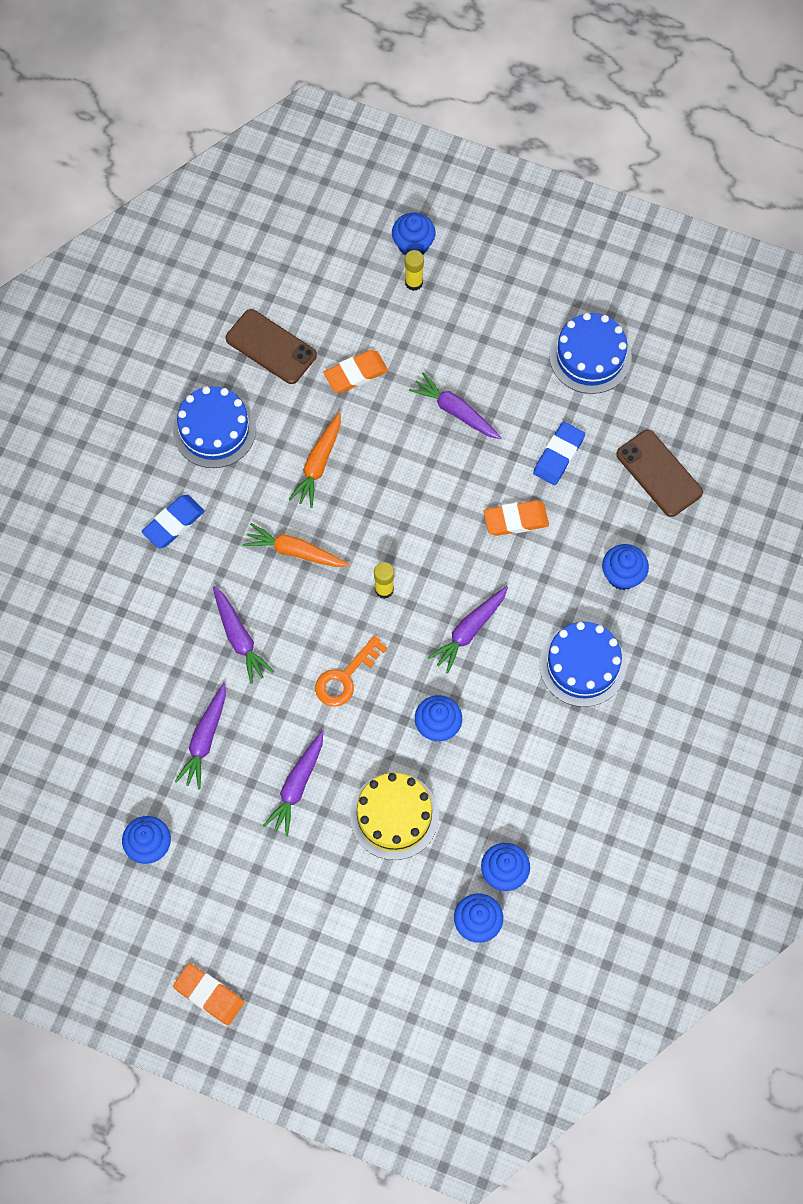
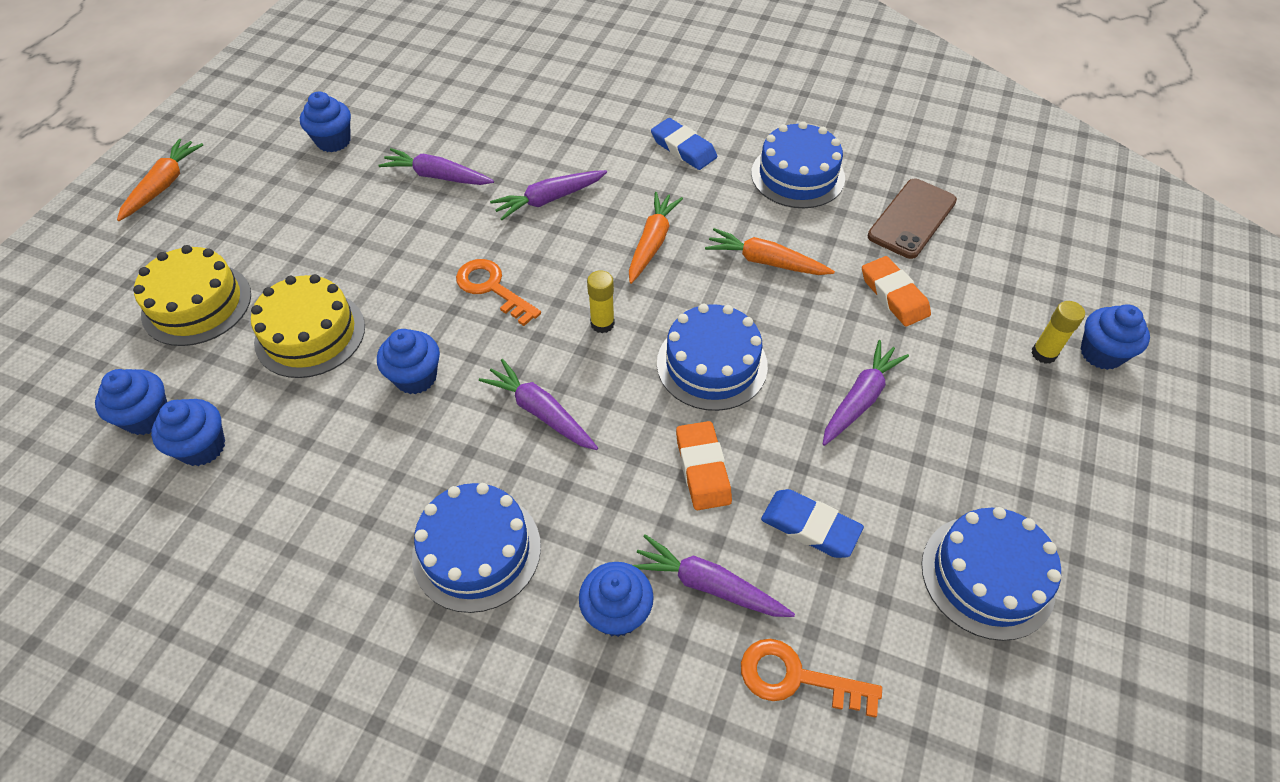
camera: 90 degrees right, 15 degrees down
(209, 995) = (164, 185): orange eraser -> orange carrot
(297, 786) = (368, 248): purple carrot -> purple carrot (708, 585)
(361, 918) = (197, 304): none -> yellow cake
(424, 510) = (712, 364): none -> blue cake
(659, 473) = (796, 678): brown phone -> orange key

